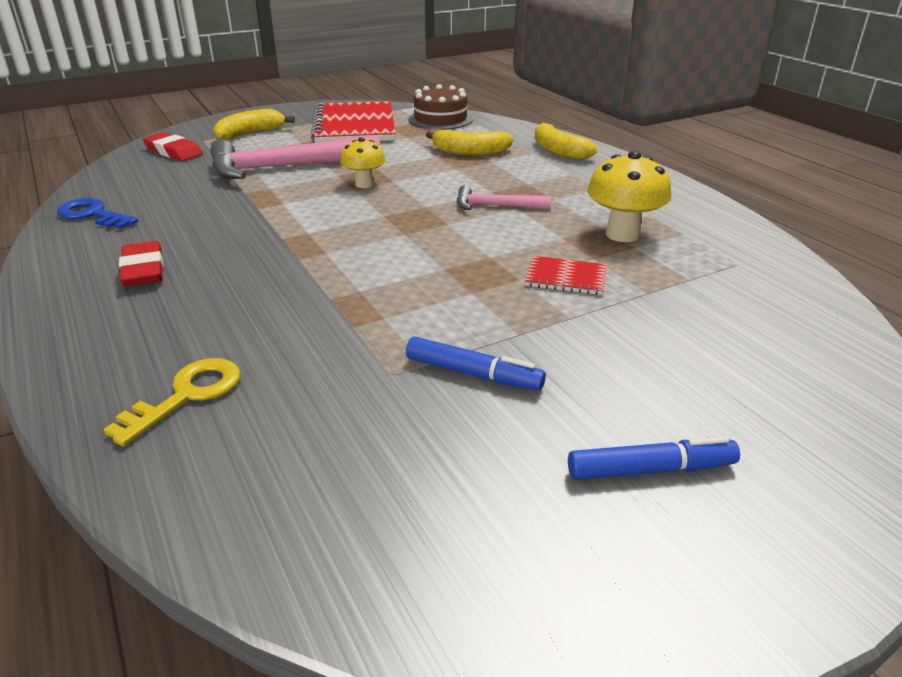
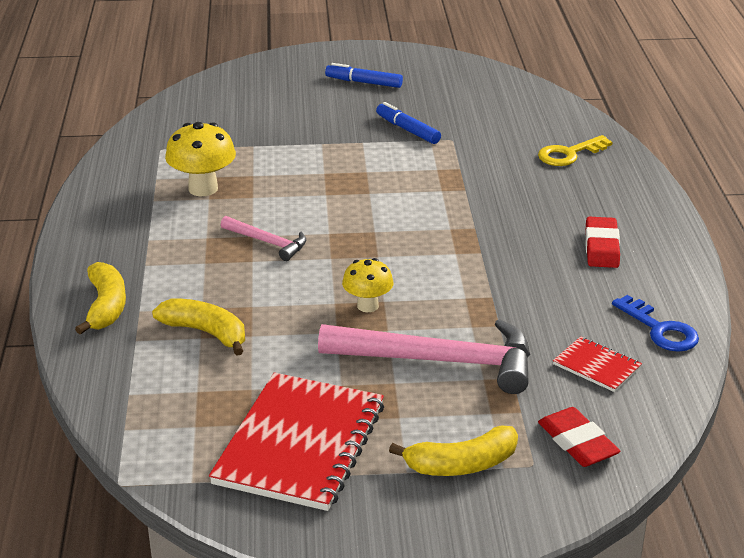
camera: 155 degrees left, 0 degrees up
(440, 119) = (164, 427): brown cake -> none
(566, 278) = (291, 167): red notebook -> red notebook (597, 366)

